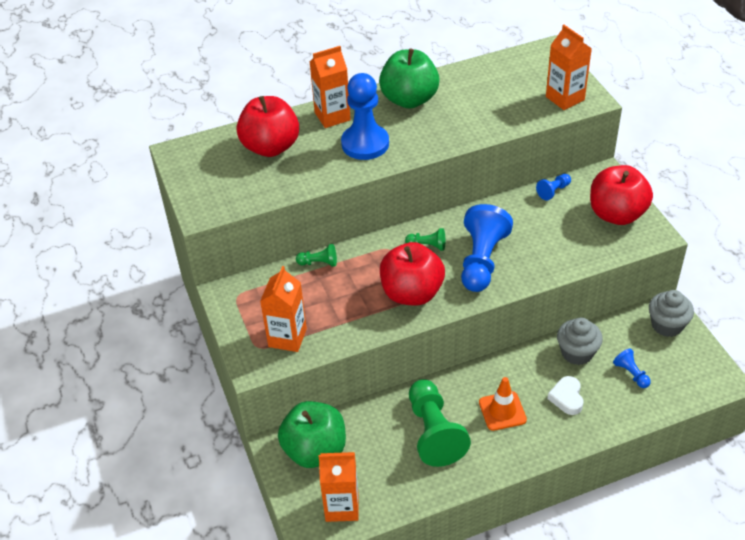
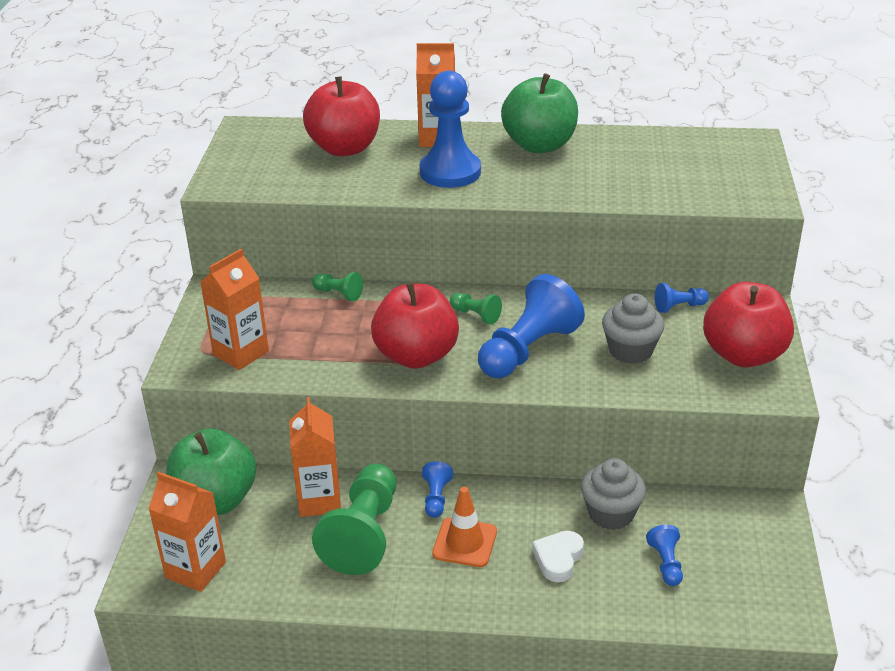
camera: 25 degrees right, 10 degrees down
(461, 387) = (436, 498): none -> blue pawn
(565, 98) = (733, 191): orange carton -> orange carton (319, 500)
(667, 325) = (758, 525): grey cupcake -> grey cupcake (630, 350)

